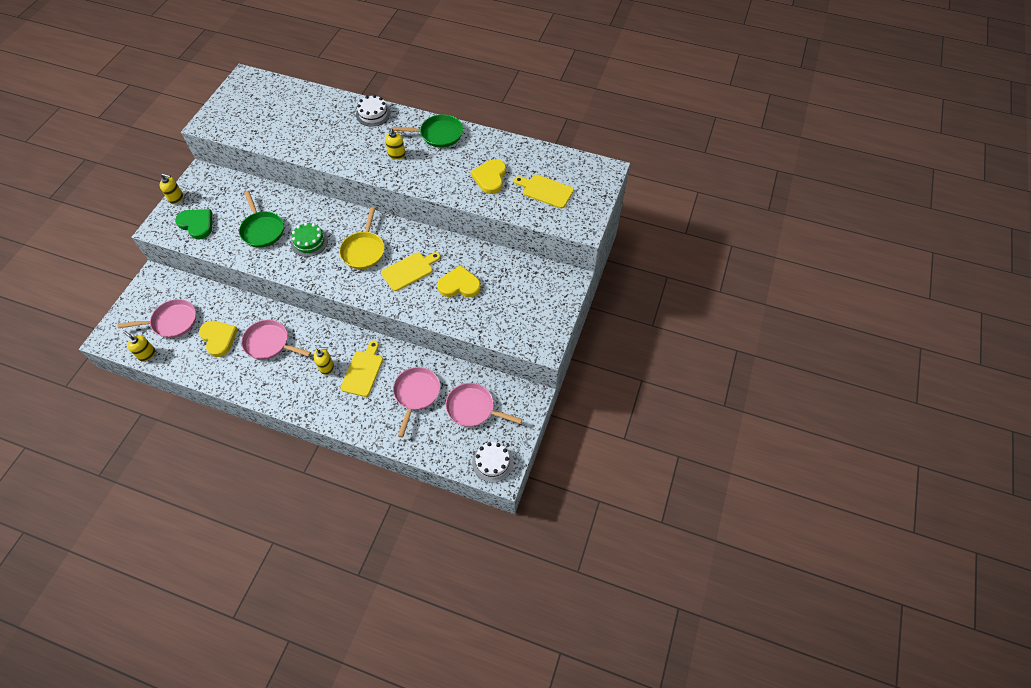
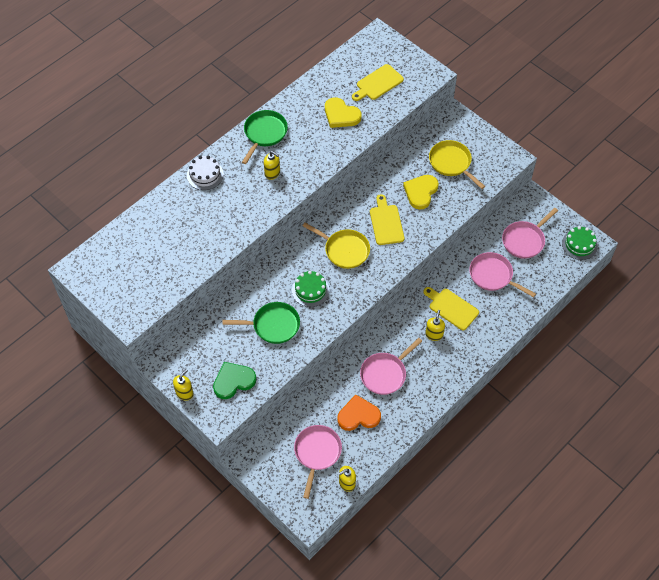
camera: 65 degrees left, 0 degrees up
(219, 338) = (358, 415): yellow heart -> orange heart
(492, 462) = (579, 244): white cake -> green cake
(509, 298) = (451, 163): none -> yellow pan

